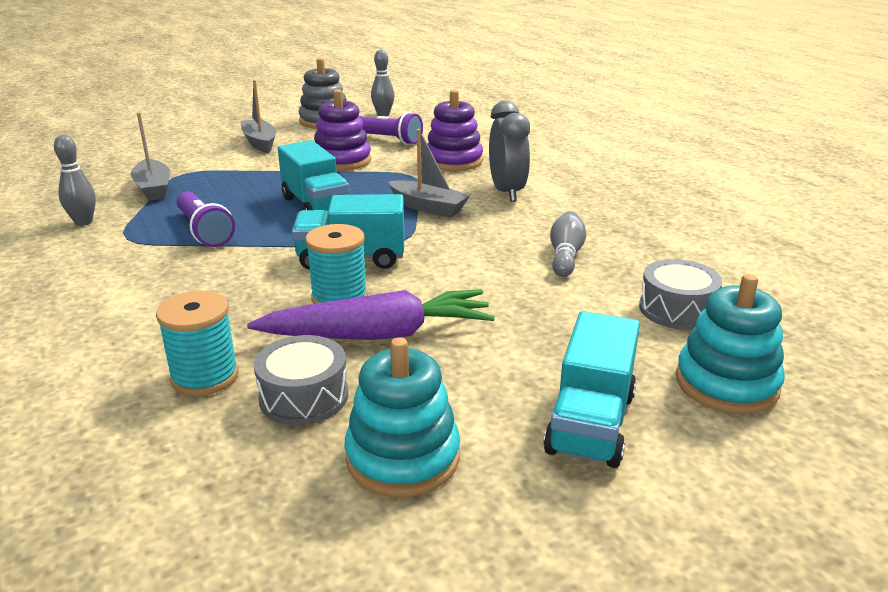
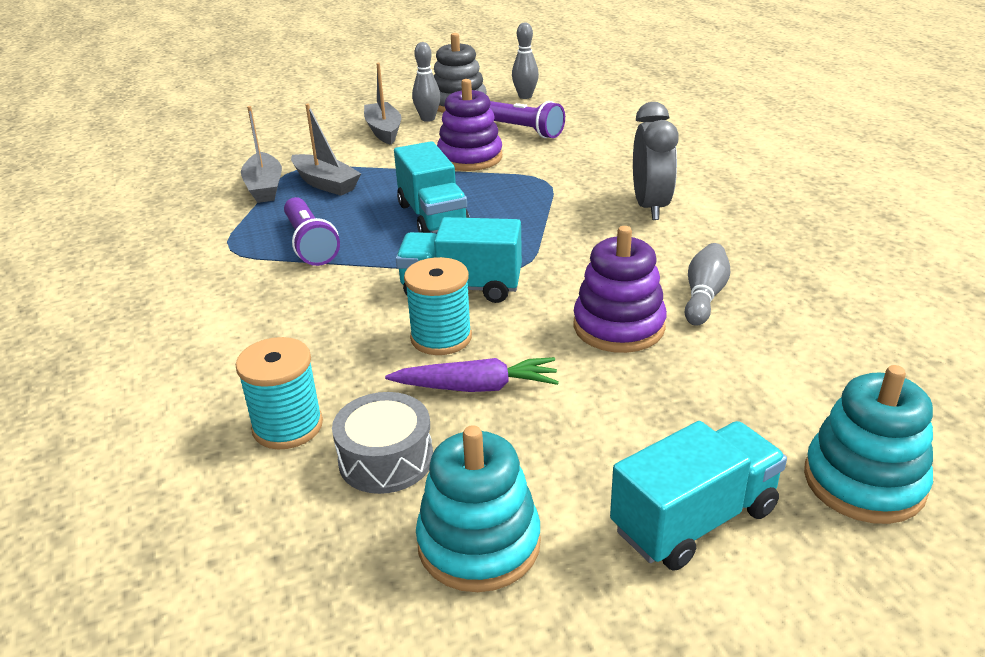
camera: 10 degrees right, 5 degrees up
(83, 222) = (189, 227): grey bowling pin -> grey bowling pin (428, 119)
(379, 334) = (476, 387): purple carrot -> purple carrot, size x0.65
(428, 207) = (556, 224): grey boat -> grey boat (326, 184)
(453, 161) = (595, 162): purple stacking toy -> purple stacking toy (618, 326)
(591, 423) = (694, 519): turquoise truck -> turquoise truck turned 150 degrees counterclockwise
(676, 309) = (823, 377): grey drum -> none

